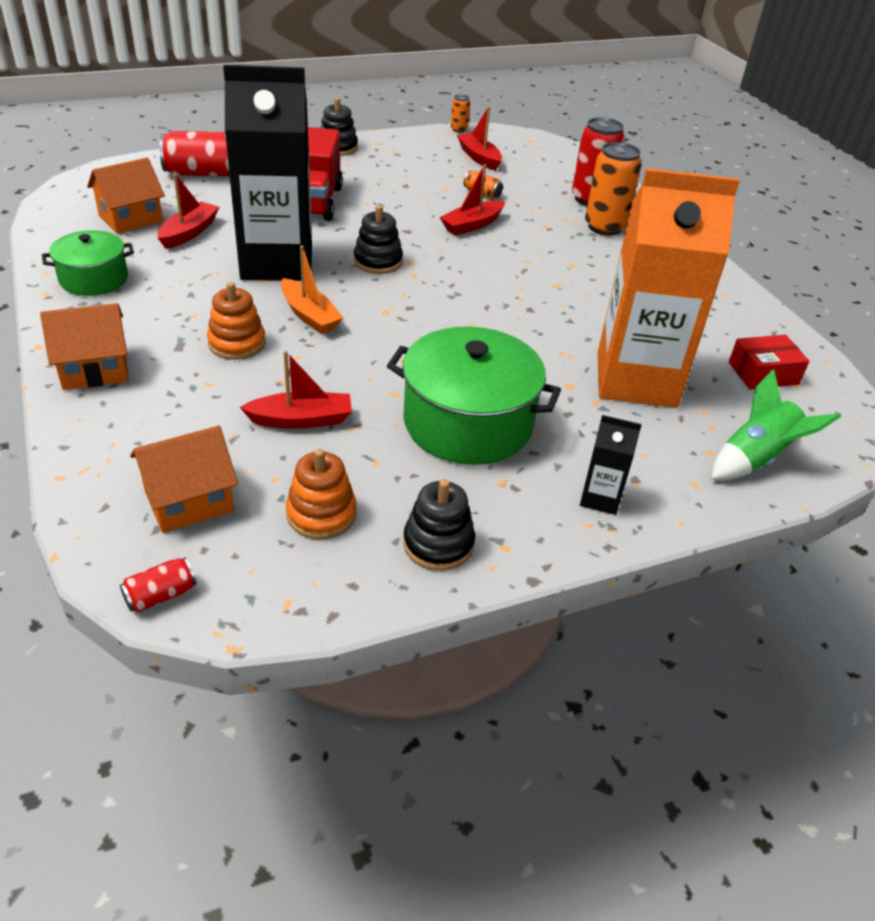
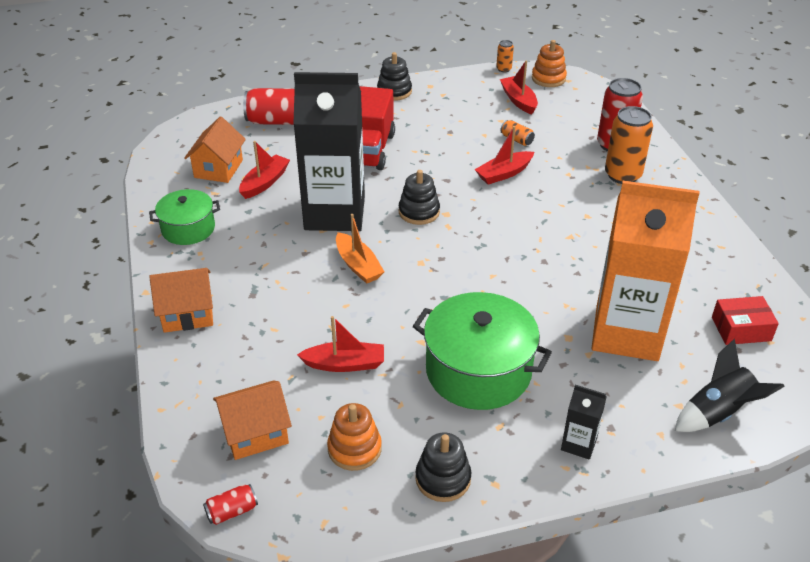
camera: 10 degrees right, 0 degrees up
(131, 219) = (218, 169): orange house -> orange house turned 45 degrees counterclockwise
(237, 343) = (298, 292): orange stacking toy -> orange stacking toy (548, 78)
(755, 459) = (718, 413): green rocket -> black rocket

